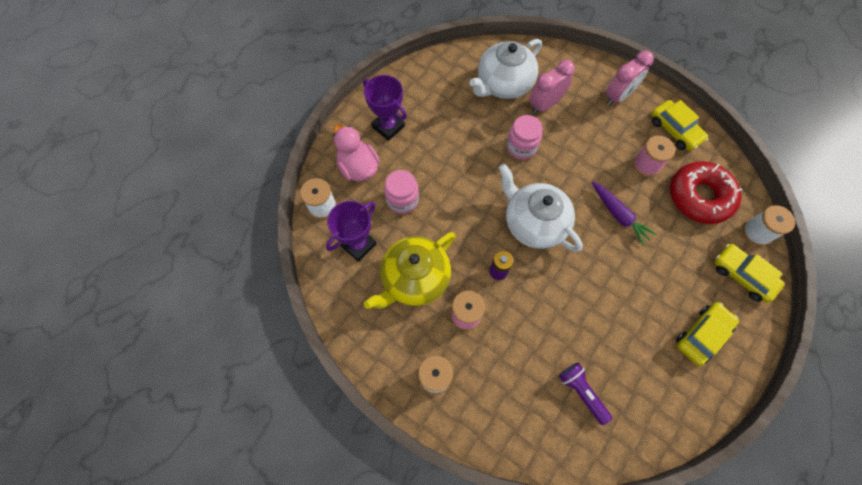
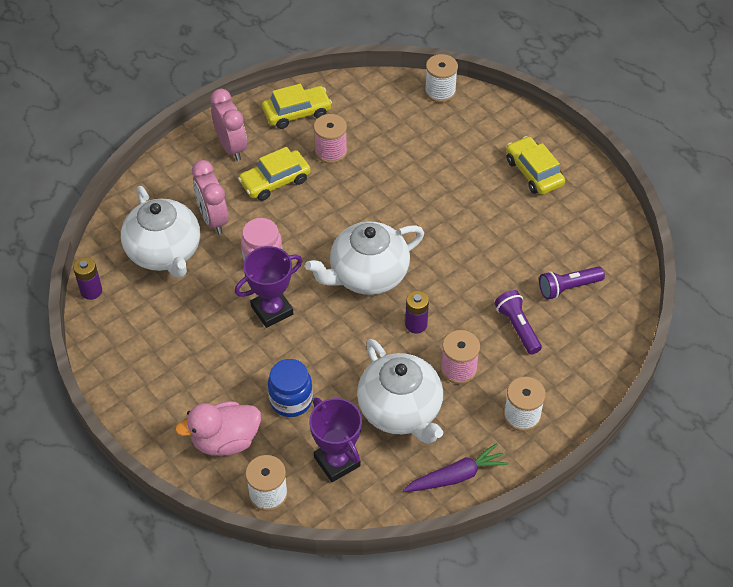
camera: 75 degrees left, 15 degrees down
(388, 127) = (175, 393): purple trophy -> purple trophy (272, 310)
(402, 200) = (291, 400): pink jar -> blue jar
(414, 279) = (400, 410): yellow teapot -> white teapot
(455, 53) = (91, 291): none -> purple battery
(523, 355) = (517, 327): none -> purple flashlight
(618, 215) = (383, 195): purple carrot -> purple carrot (456, 476)
(699, 197) = (385, 121): red donut -> none
(742, 275) = (482, 120): yellow car -> yellow car (275, 181)

